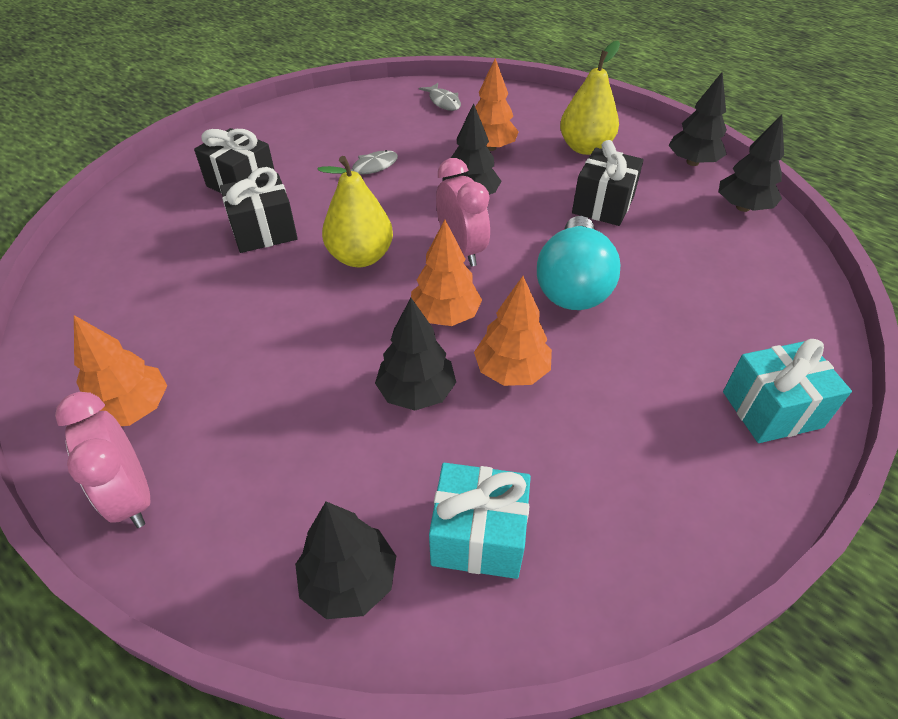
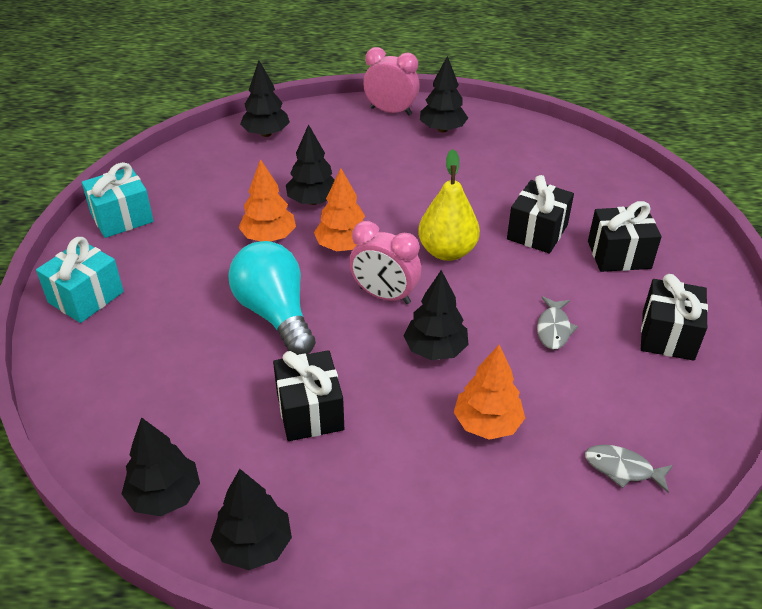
camera: 140 degrees right, 5 degrees down
(133, 409) = (442, 129): orange tree -> black tree
(310, 132) = (668, 335): none -> black gift
(478, 536) = (223, 168): turquoise gift -> turquoise gift (122, 218)
(585, 148) = (392, 490): yellow pear -> none

